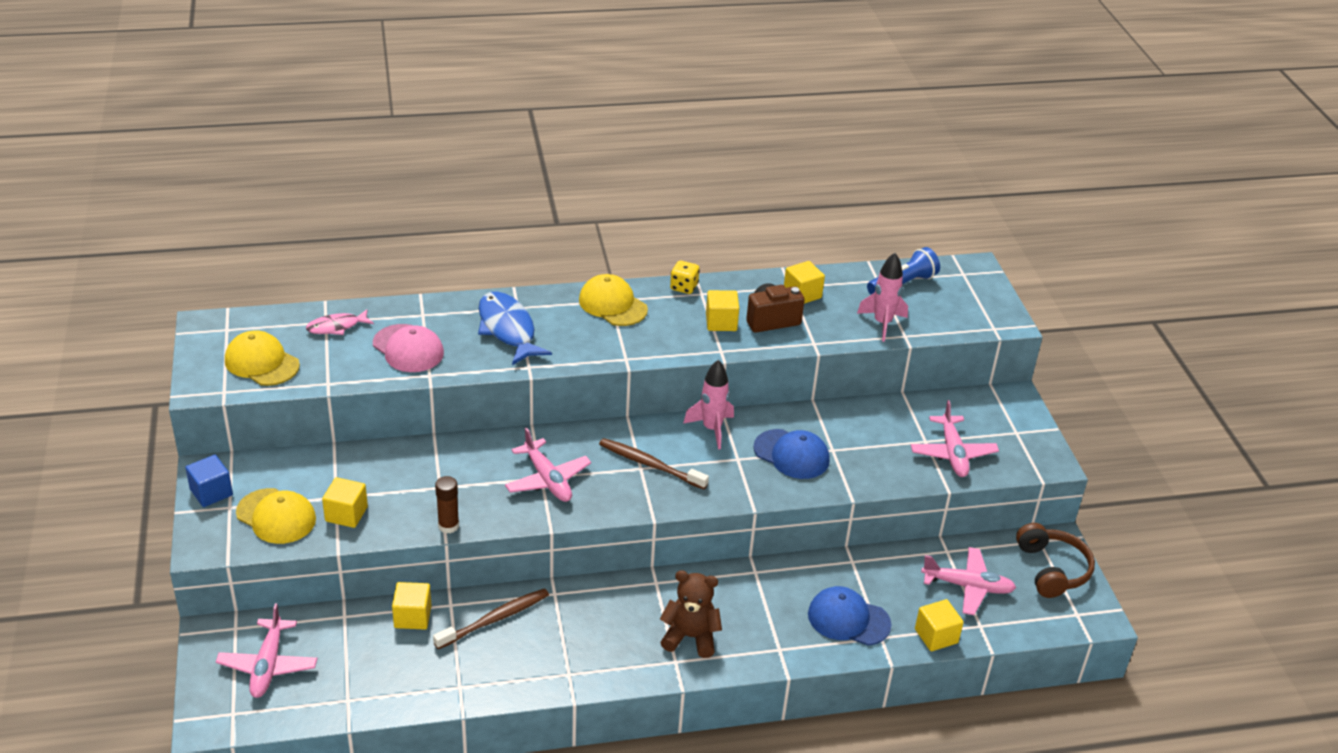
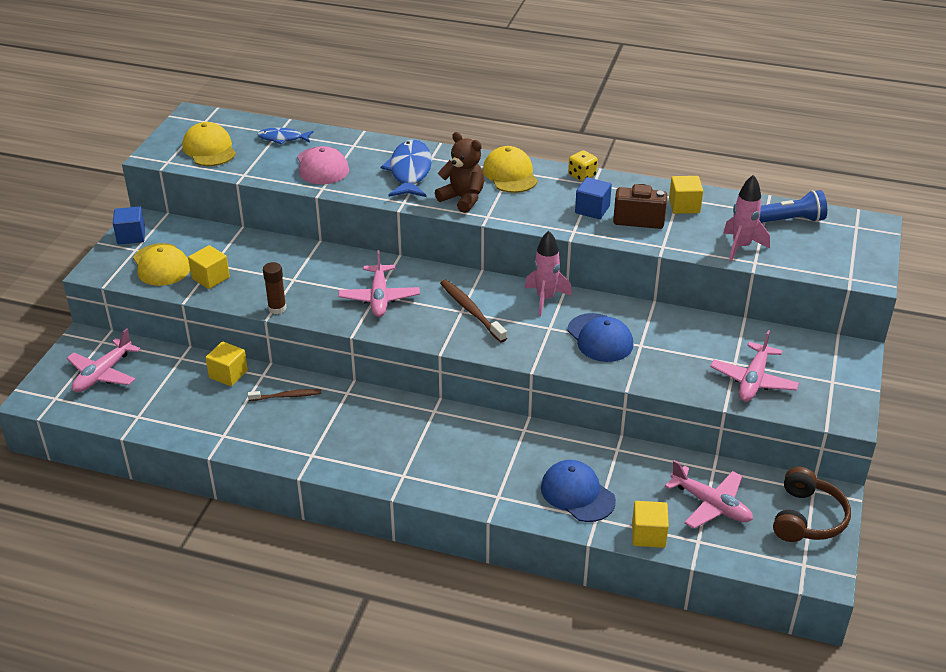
camera: 30 degrees right, 0 degrees up
(336, 327) = (282, 138): pink fish -> blue fish
(495, 619) = (287, 396): brown toothbrush -> brown toothbrush, size x0.65
(690, 637) = (429, 461): brown teddy bear -> brown teddy bear (463, 199)
(721, 322) = (592, 209): yellow cube -> blue cube

